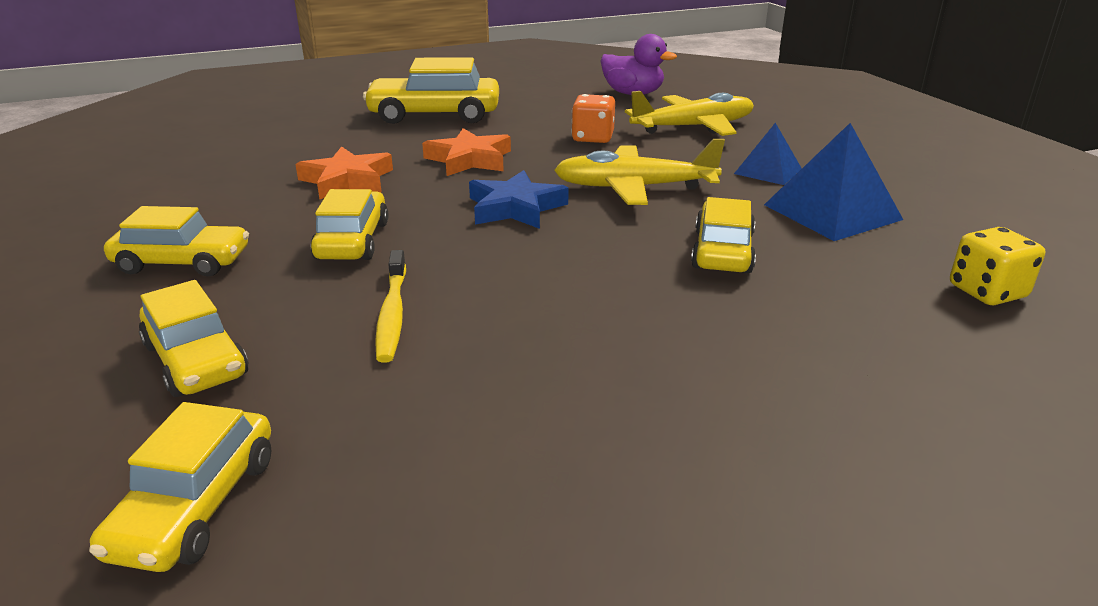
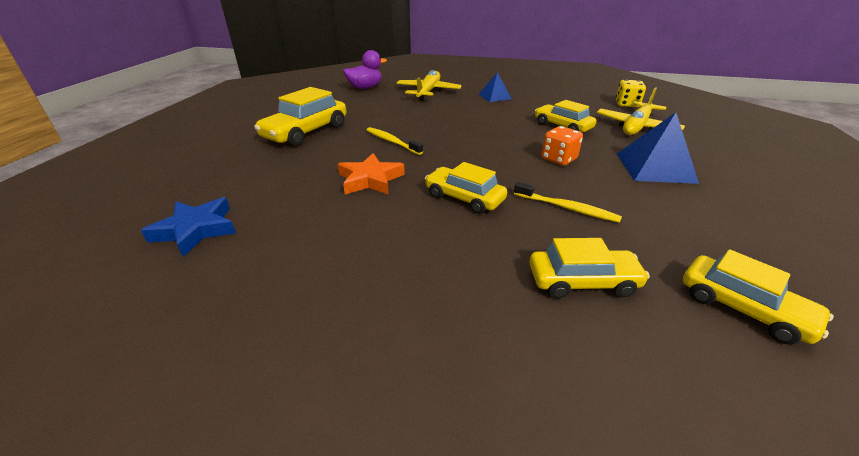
camera: 55 degrees left, 5 degrees up
(182, 262) = (432, 263): yellow car -> none
(469, 159) = (392, 142): orange star -> yellow toothbrush
(515, 208) = (471, 148): blue star -> blue star (196, 230)
(593, 138) = (408, 110): orange dice -> orange dice (558, 159)
(635, 188) = (481, 121): yellow plane -> yellow plane (636, 126)
(832, 212) = (545, 101): blue pyramid -> blue pyramid (655, 167)

